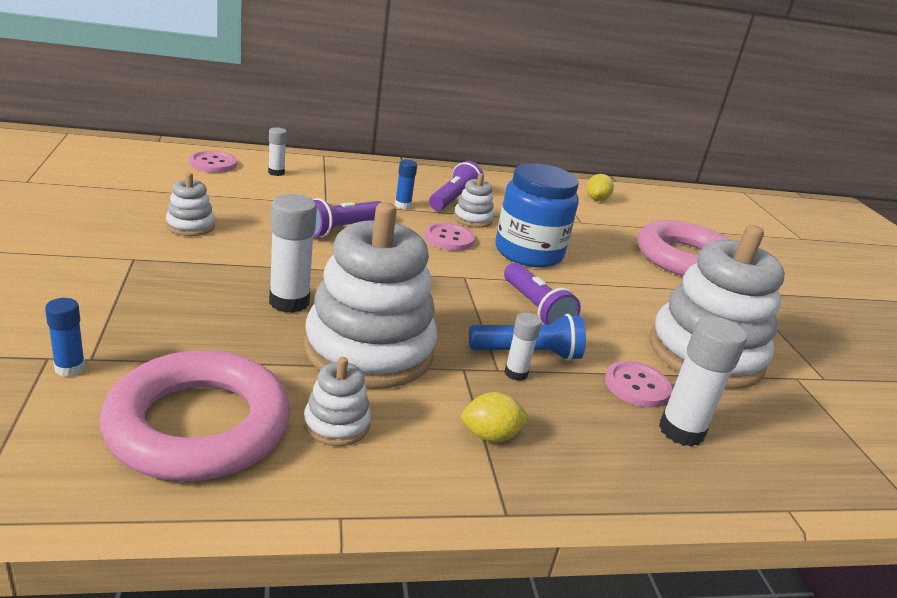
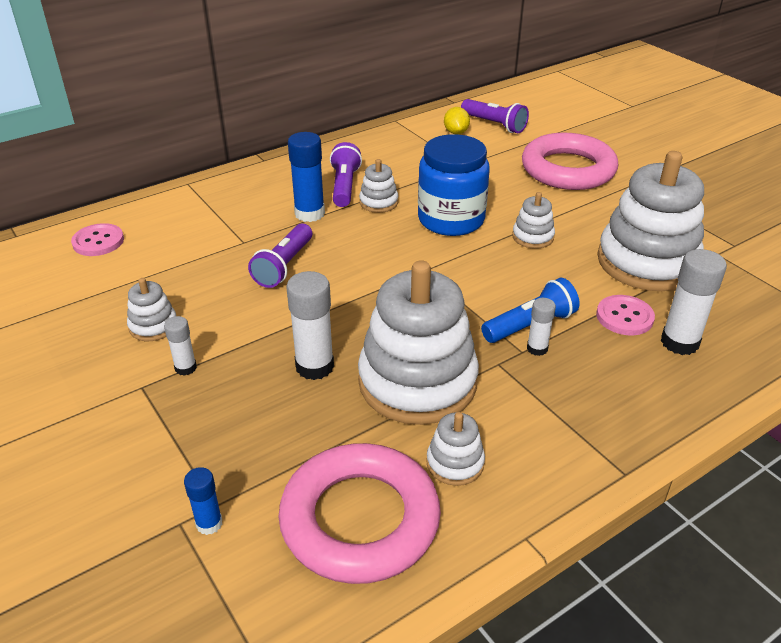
camera: 20 degrees left, 10 degrees up
(276, 172) = (166, 225): white glue stick -> white glue stick (185, 368)
(403, 205) = (309, 213): blue glue stick -> blue glue stick, size x1.78
(449, 239) = (378, 234): pink button -> none
(490, 436) = (564, 414): yellow lemon -> none
(535, 308) = (501, 277): purple flashlight -> purple flashlight (494, 125)
(598, 292) = (532, 237): none -> white stacking toy

